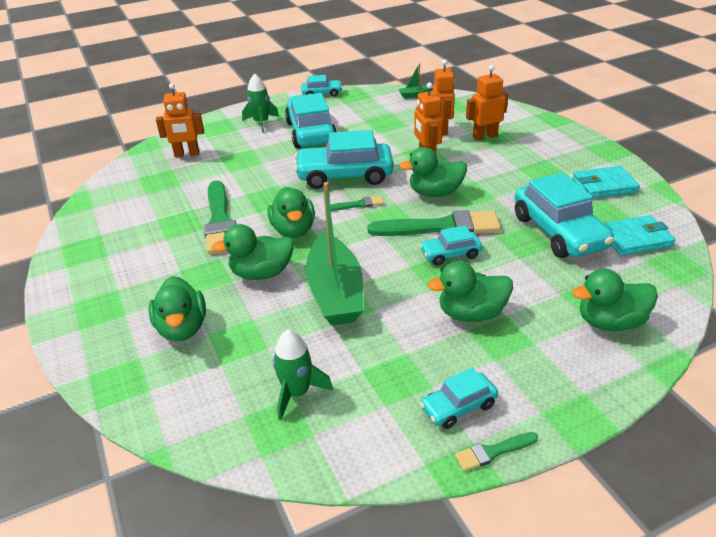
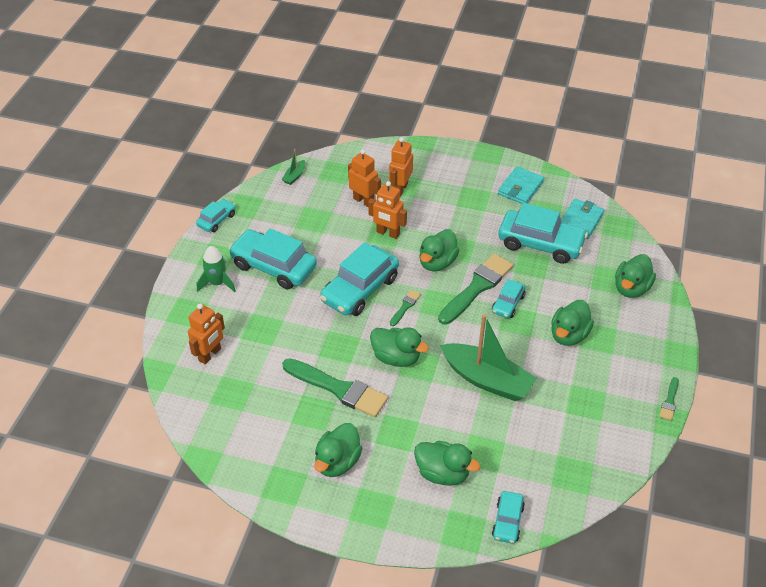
camera: 50 degrees left, 10 degrees up
(261, 273) = (427, 402): green duck -> green duck (337, 462)
(297, 393) = (556, 451): green rocket -> none
(458, 407) = (630, 392): turquoise car -> turquoise car (507, 521)

